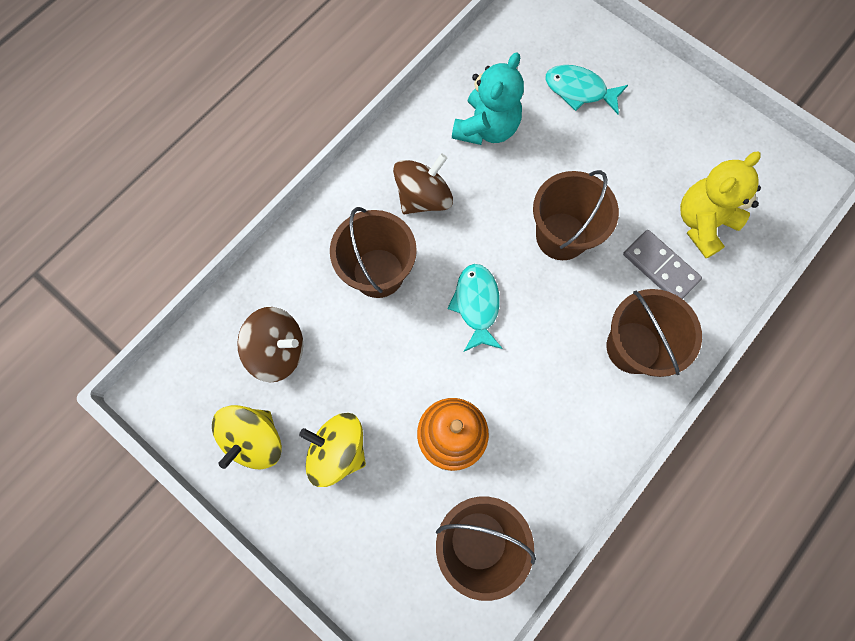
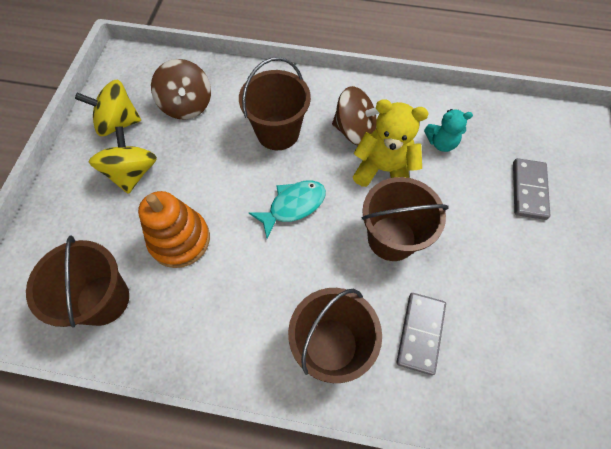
camera: 60 degrees right, 10 degrees down
(486, 128) = (441, 143): turquoise teddy bear -> turquoise teddy bear, size x0.61
(579, 90) = (529, 190): turquoise fish -> grey domino
(702, 223) = (490, 352): yellow teddy bear -> yellow teddy bear (383, 170)

